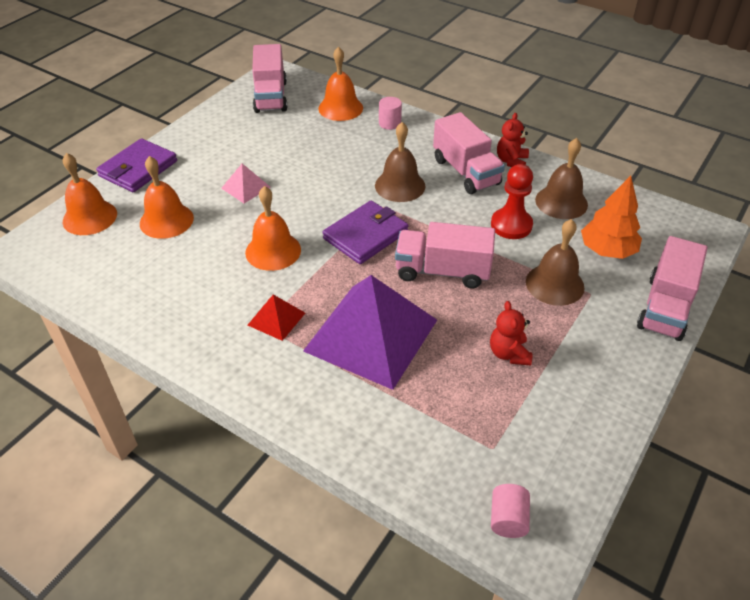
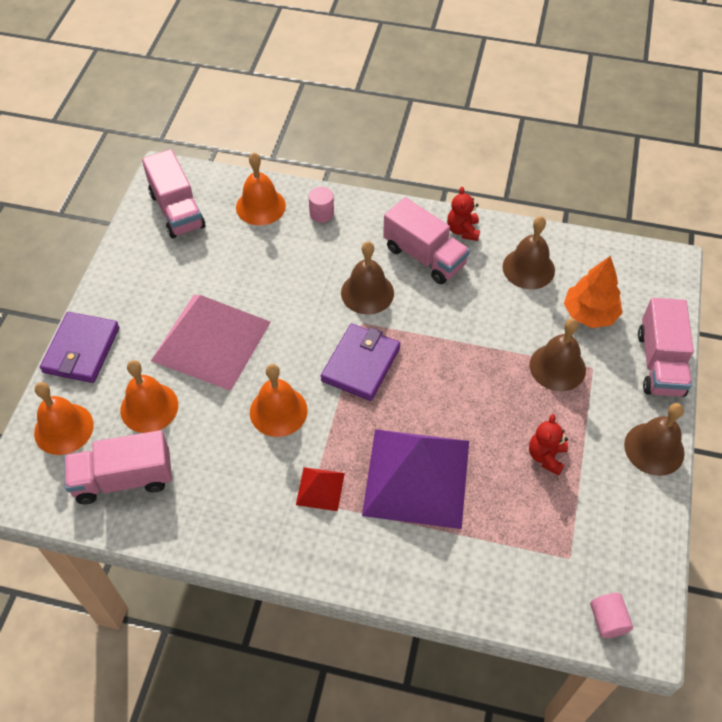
camera: 20 degrees left, 10 degrees up
(245, 187) = (211, 341): pink pyramid -> pink pyramid, size x2.32
(442, 271) = (451, 384): pink truck -> pink truck (124, 479)
(509, 353) = (546, 456): red teddy bear -> red teddy bear turned 45 degrees clockwise
(511, 225) = (493, 310): red pawn -> none
(628, 378) = (654, 448): none -> brown bell

